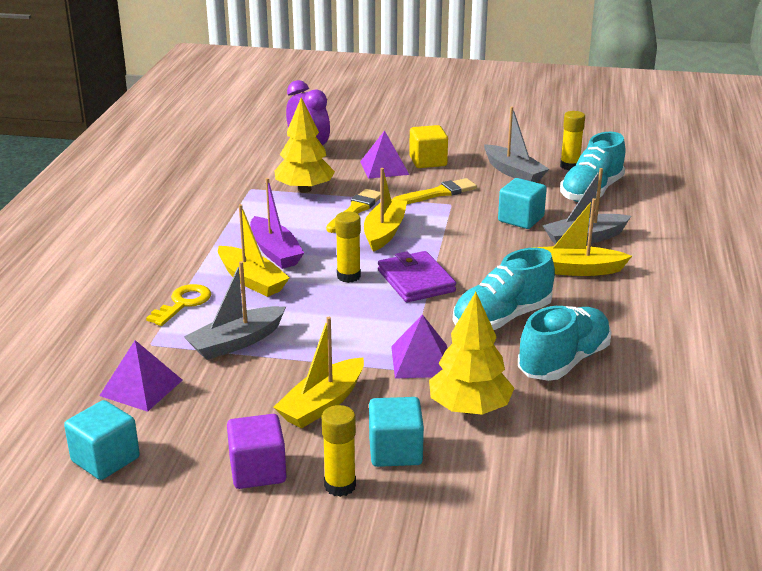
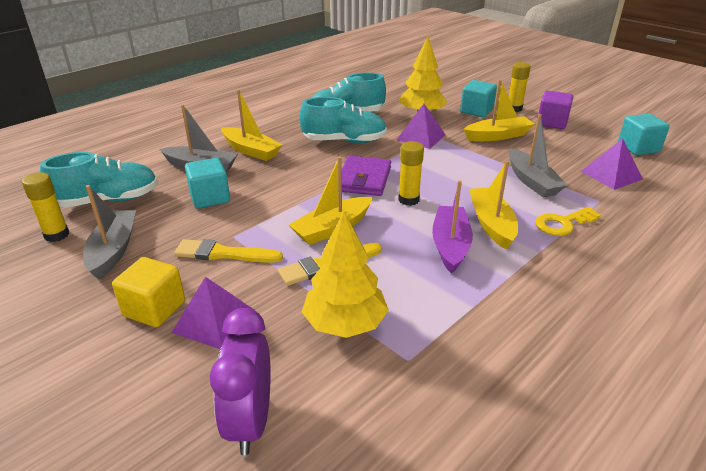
camera: 145 degrees left, 5 degrees up
(236, 342) = (532, 181): grey boat -> grey boat turned 75 degrees clockwise

